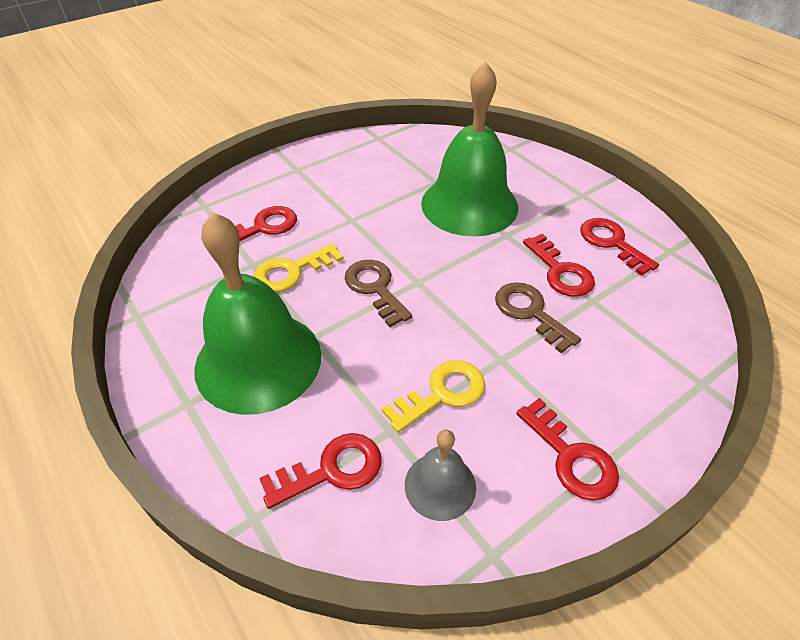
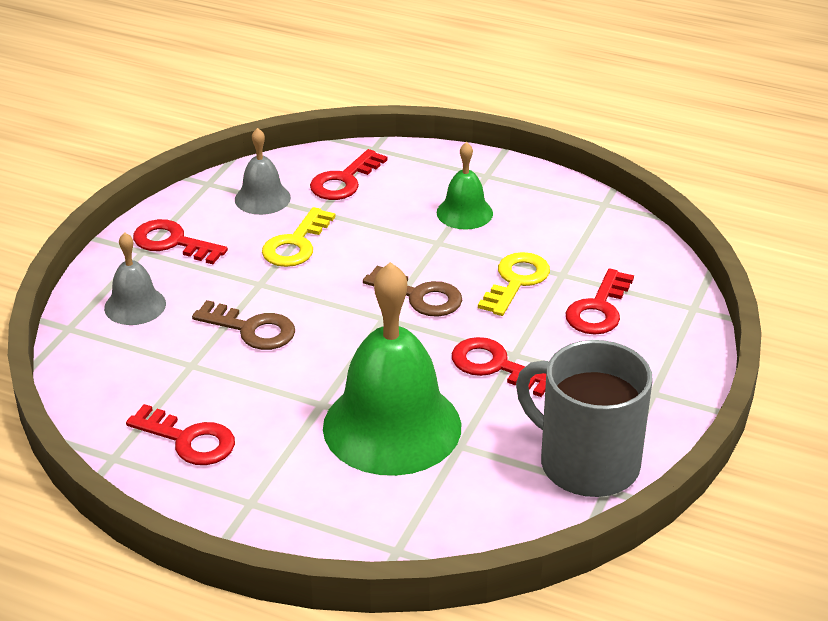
camera: 150 degrees right, 10 degrees down
(258, 360) = (464, 213): green bell -> green bell, size x0.48
(376, 150) = (586, 463): none -> grey mug
(560, 271) = (238, 382): red key -> red key (495, 366)
(631, 382) = (135, 305): none -> grey bell

